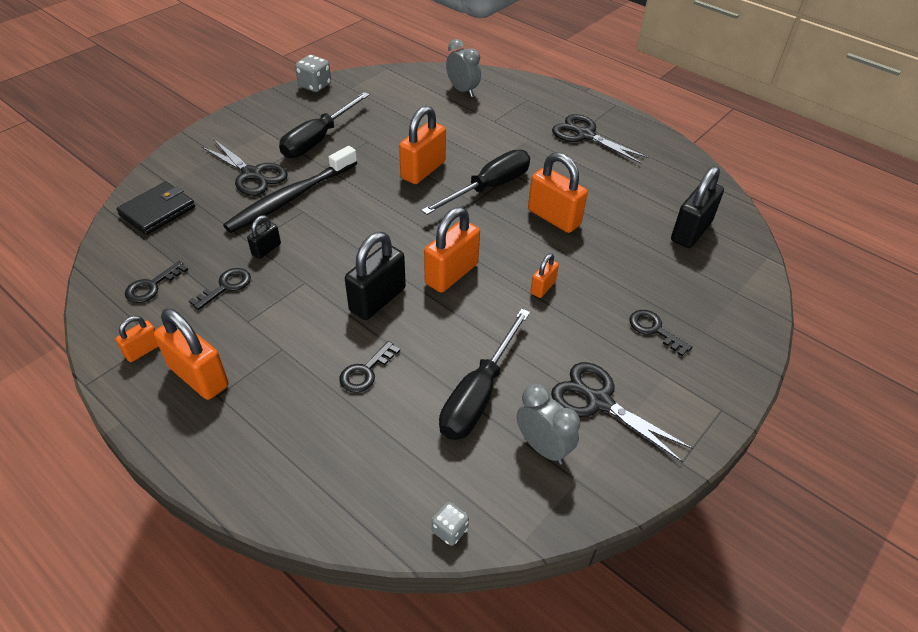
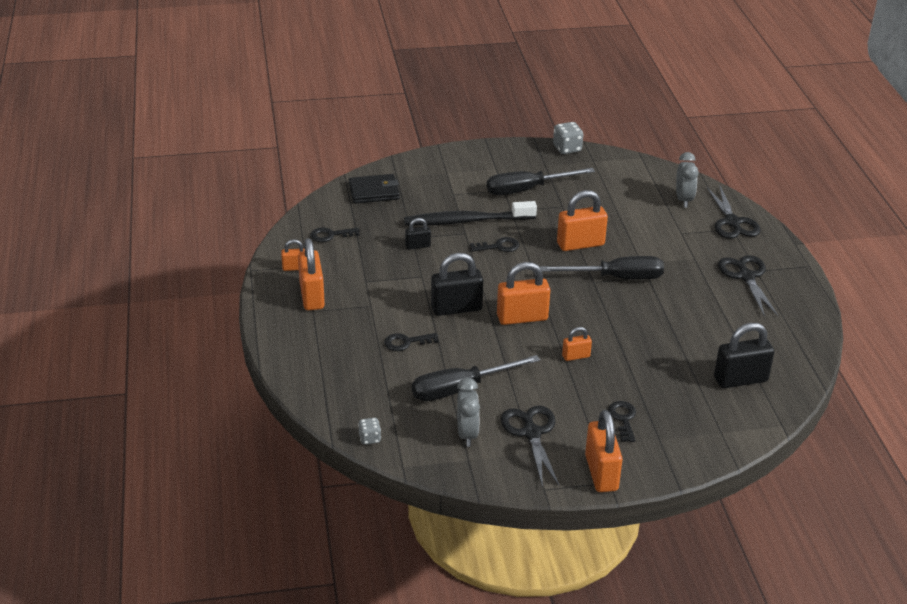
camera: 40 degrees right, 10 degrees down
(226, 286) = (372, 256): black key -> black key (499, 246)
(252, 174) = (456, 194): black scissors -> black scissors (732, 222)
(554, 217) = (641, 319): orange padlock -> orange padlock (601, 473)

